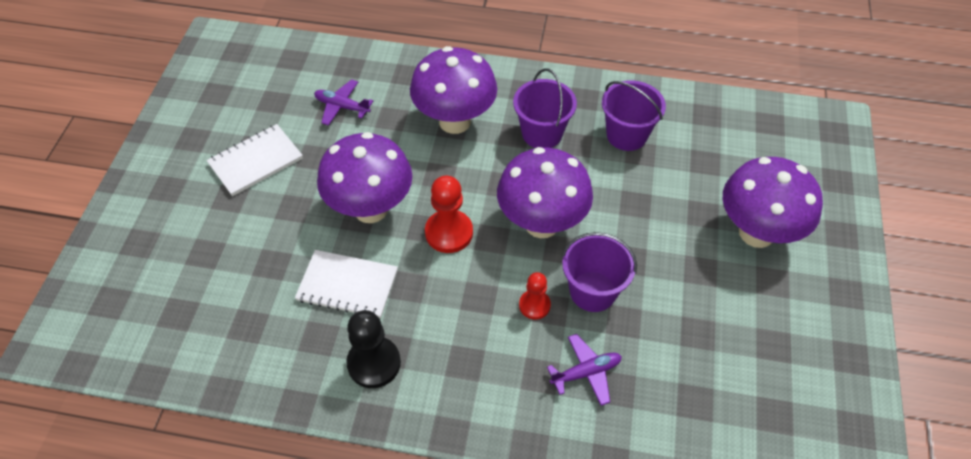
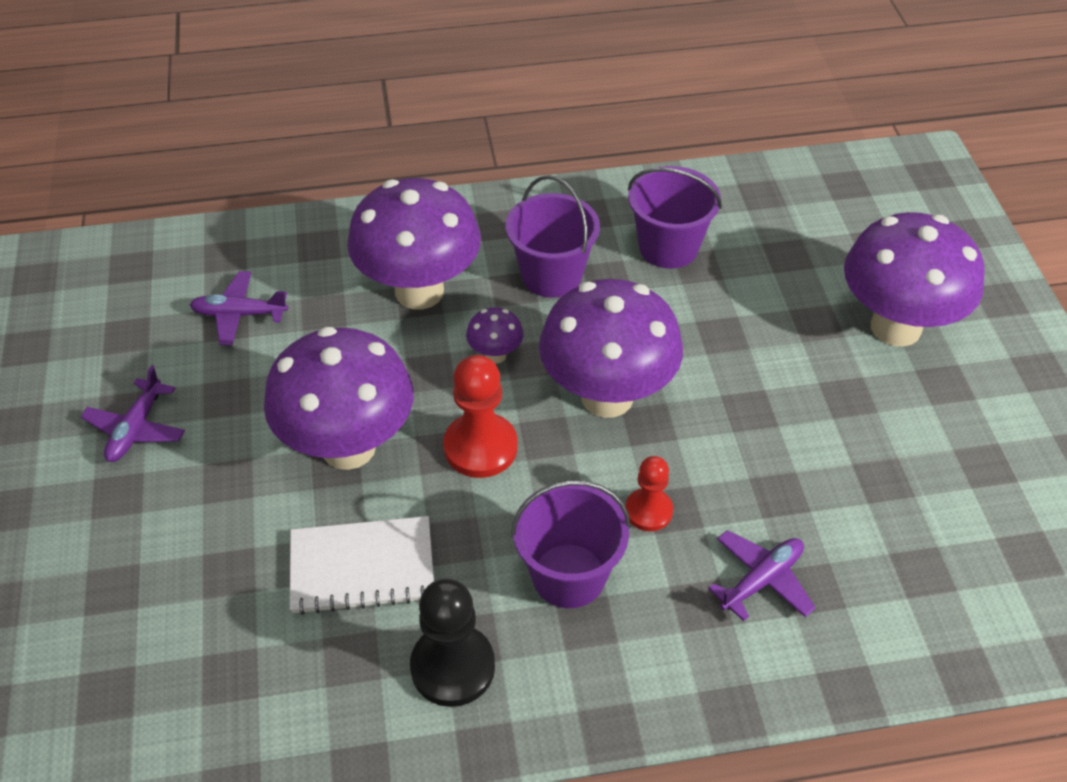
camera: 20 degrees left, 5 degrees down
(256, 161) = (136, 429): white notebook -> purple plane
(483, 176) = (495, 355): none -> purple mushroom
(593, 291) = (719, 467): purple bucket -> purple bucket (569, 575)

